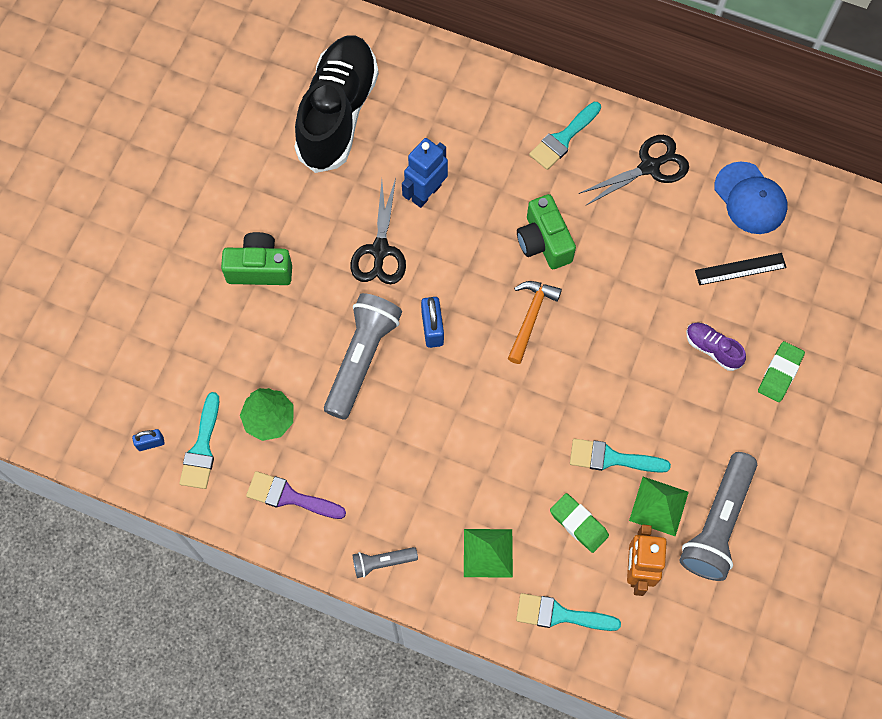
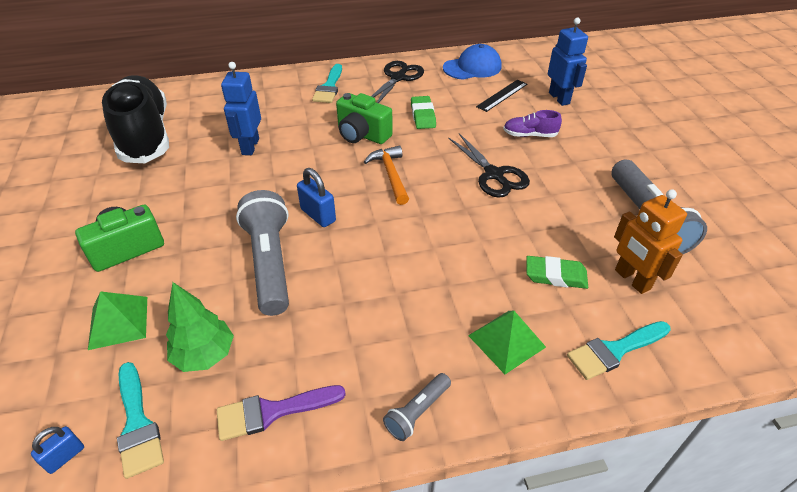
camera: 35 degrees left, 25 degrees down
(380, 250) = (235, 191): black scissors -> black scissors (494, 175)
(611, 458) = (532, 222): turquoise brush -> none
(658, 506) = (597, 231): green pyramid -> green pyramid (118, 322)
(750, 198) = (472, 67): blue cap -> blue cap turned 45 degrees counterclockwise
(780, 373) = (583, 127): green eraser -> green eraser (423, 115)
(800, 313) = (559, 98): none -> blue robot

